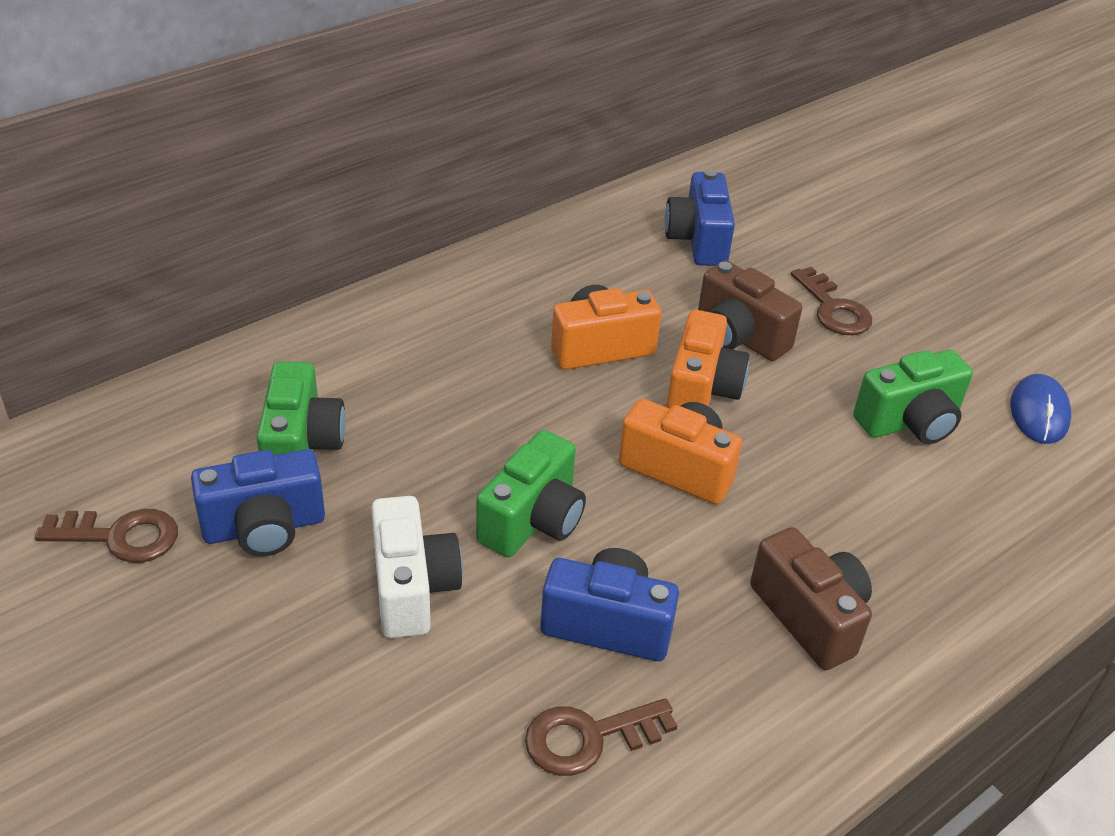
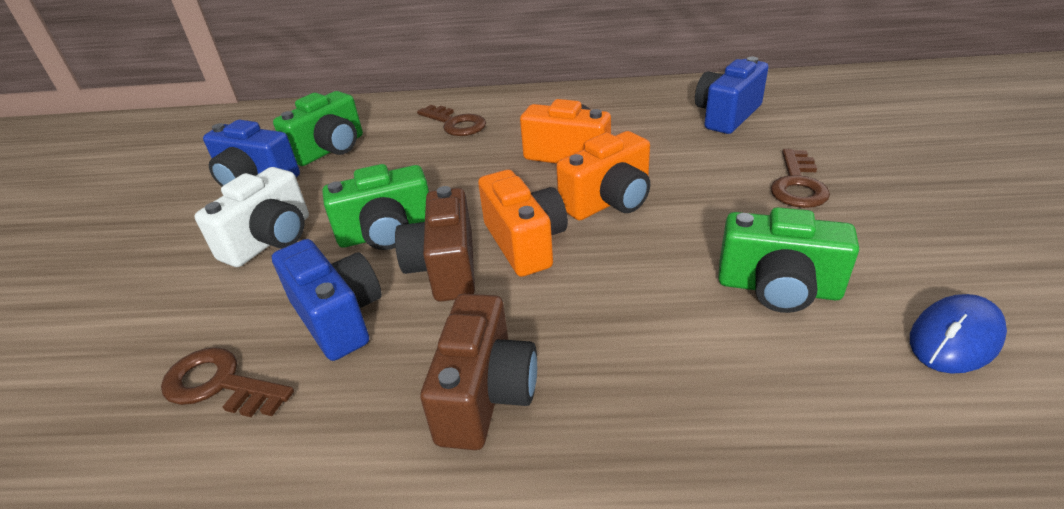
camera: 45 degrees right, 5 degrees down
(120, 536) = (198, 160): brown key -> brown key (455, 124)
(738, 336) = (685, 178): brown camera -> brown camera (445, 268)

